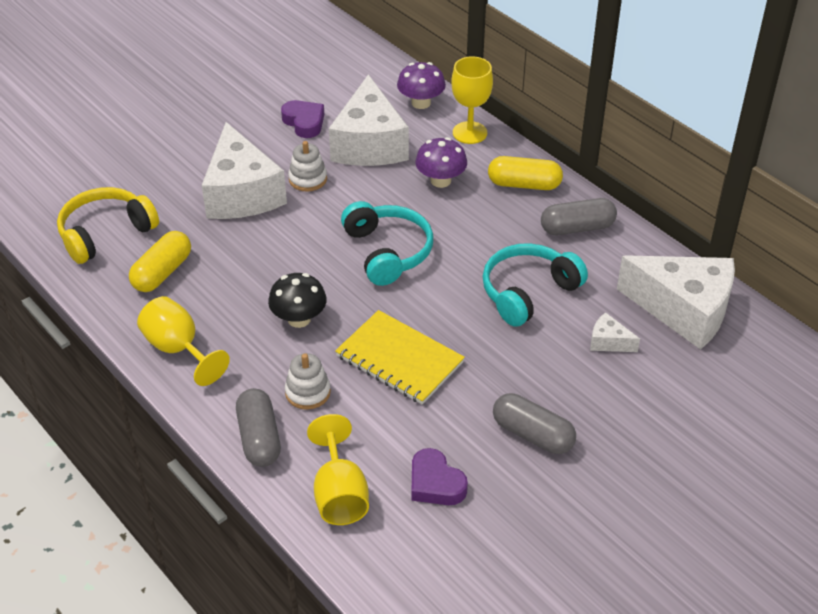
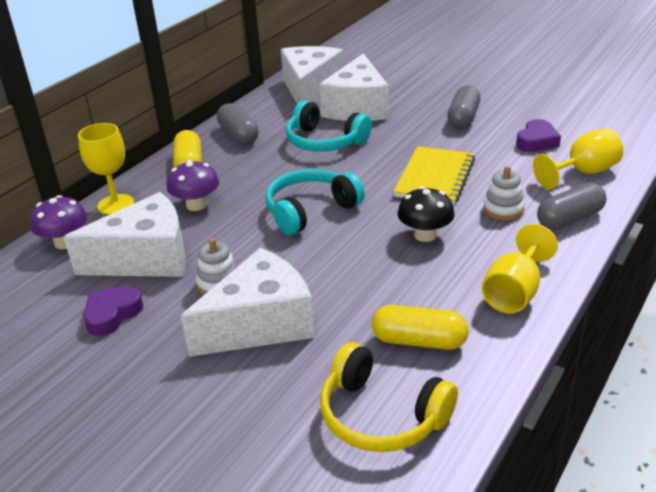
camera: 105 degrees left, 10 degrees down
(608, 342) = (357, 107): white cheese -> white cheese, size x2.40

